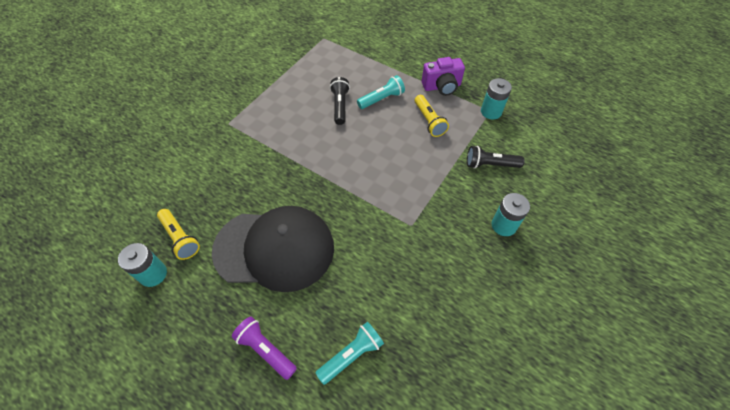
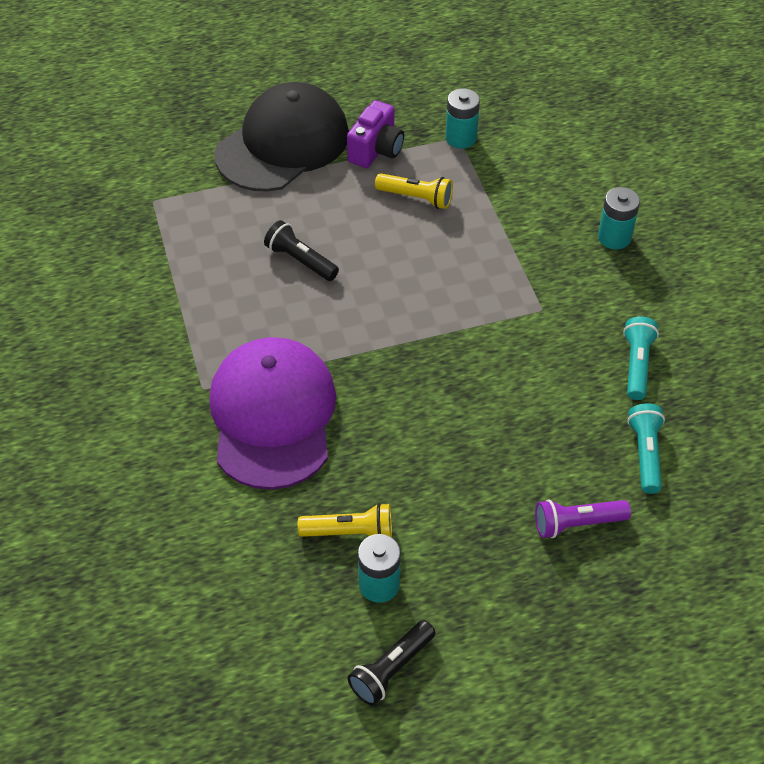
camera: 50 degrees left, 5 degrees down
(232, 158) = (272, 415): none -> purple cap
(275, 249) = (456, 447): black cap -> black cap (283, 144)
(381, 99) = (334, 215): turquoise flashlight -> turquoise flashlight (637, 365)
(490, 164) = (531, 192): black flashlight -> black flashlight (391, 669)

